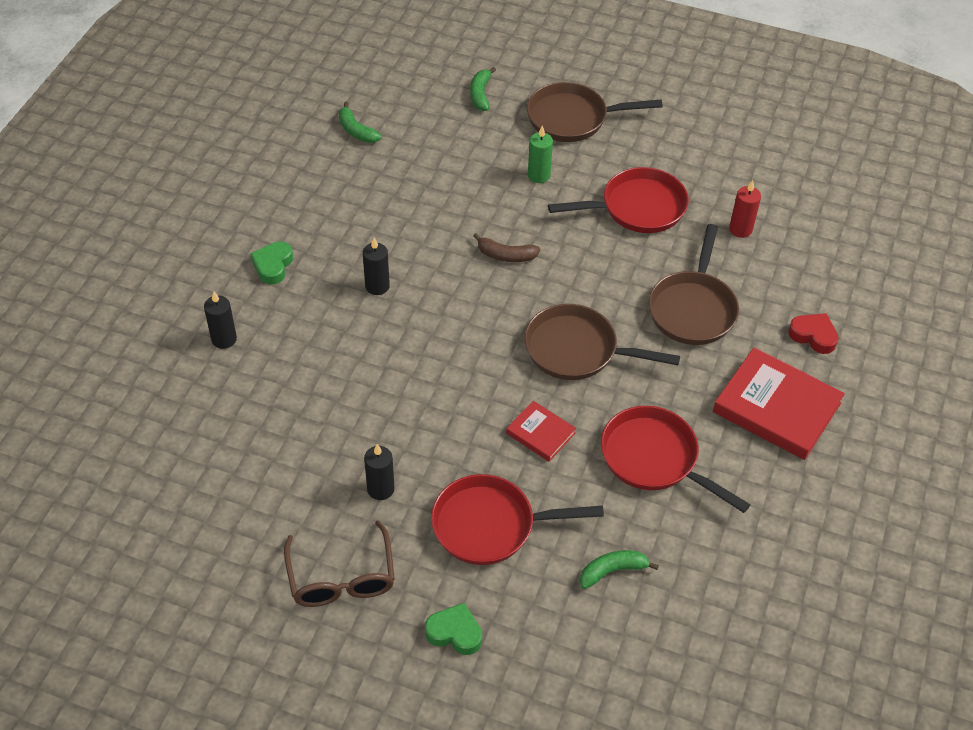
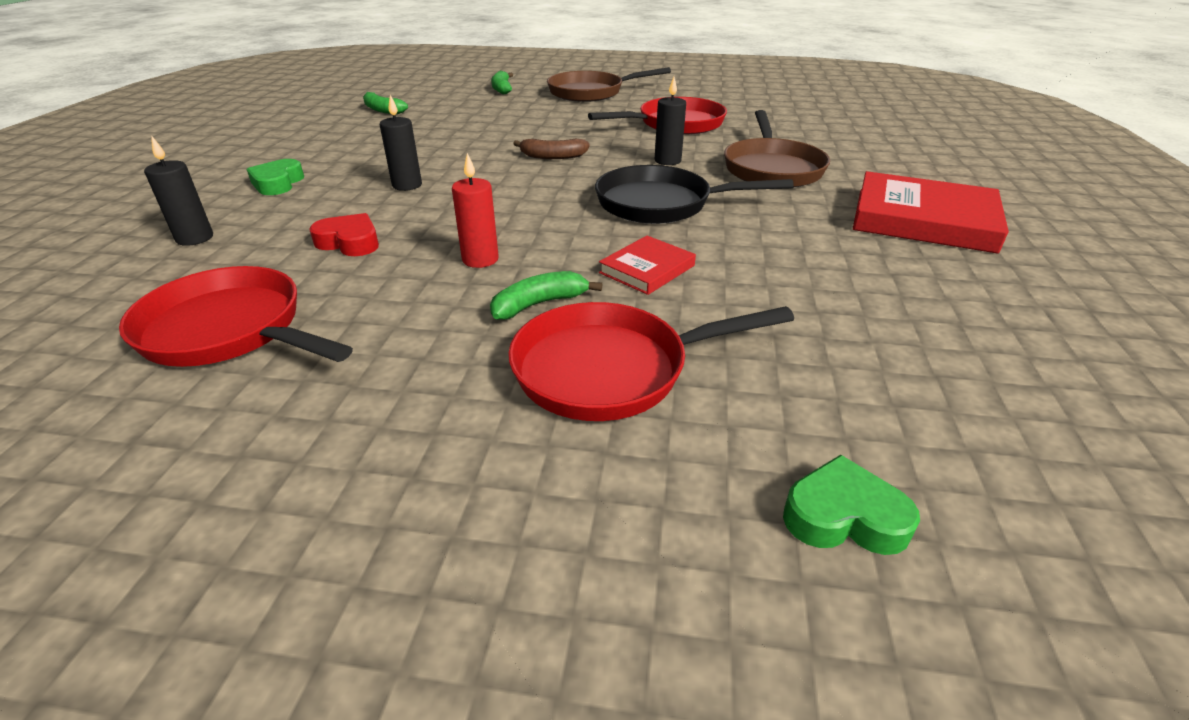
camera: 10 degrees left, 15 degrees down
(341, 578) = (345, 482): brown glasses -> none
(380, 489) = (419, 351): black candle -> black candle (667, 161)
(455, 632) = (594, 542): green heart -> green heart (844, 516)
(538, 175) = (570, 117): green candle -> none
(540, 433) = (647, 269): red book -> red book turned 75 degrees counterclockwise
(577, 350) = (661, 204): brown pan -> black pan
(612, 571) = (838, 398): green banana -> green banana (539, 304)
(654, 459) = (812, 274): red pan -> red pan (230, 330)
(740, 229) = (782, 126): red candle -> red candle (480, 259)
(813, 336) = (911, 172): red heart -> red heart (349, 242)

